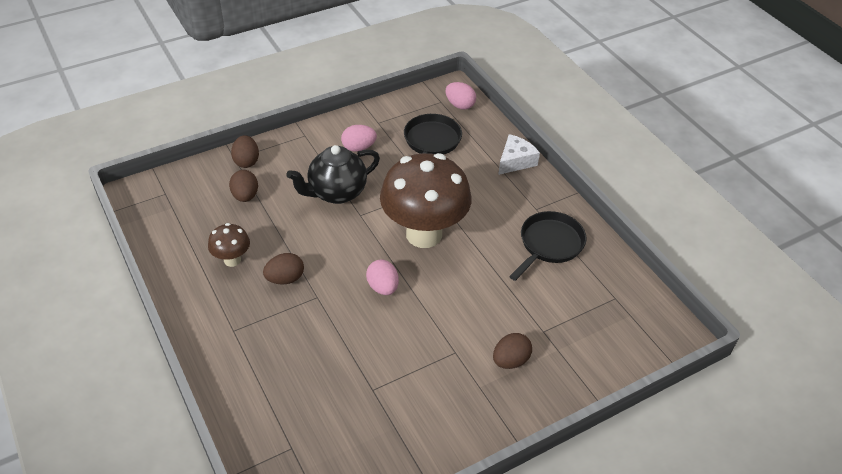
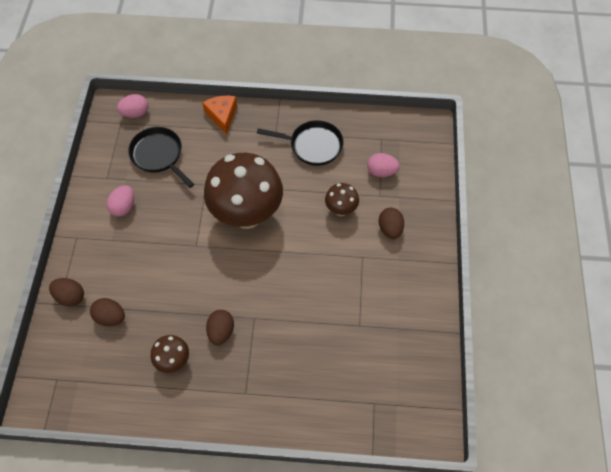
camera: 55 degrees left, 15 degrees up
(336, 193) = (160, 249): black teapot -> none
(383, 287) = (276, 269): pink egg -> pink egg (381, 172)
(495, 305) = (341, 210): none -> brown mushroom
(515, 161) = (222, 115): white cheese -> orange cheese
(549, 244) = (312, 145): black pan -> black pan turned 120 degrees clockwise

